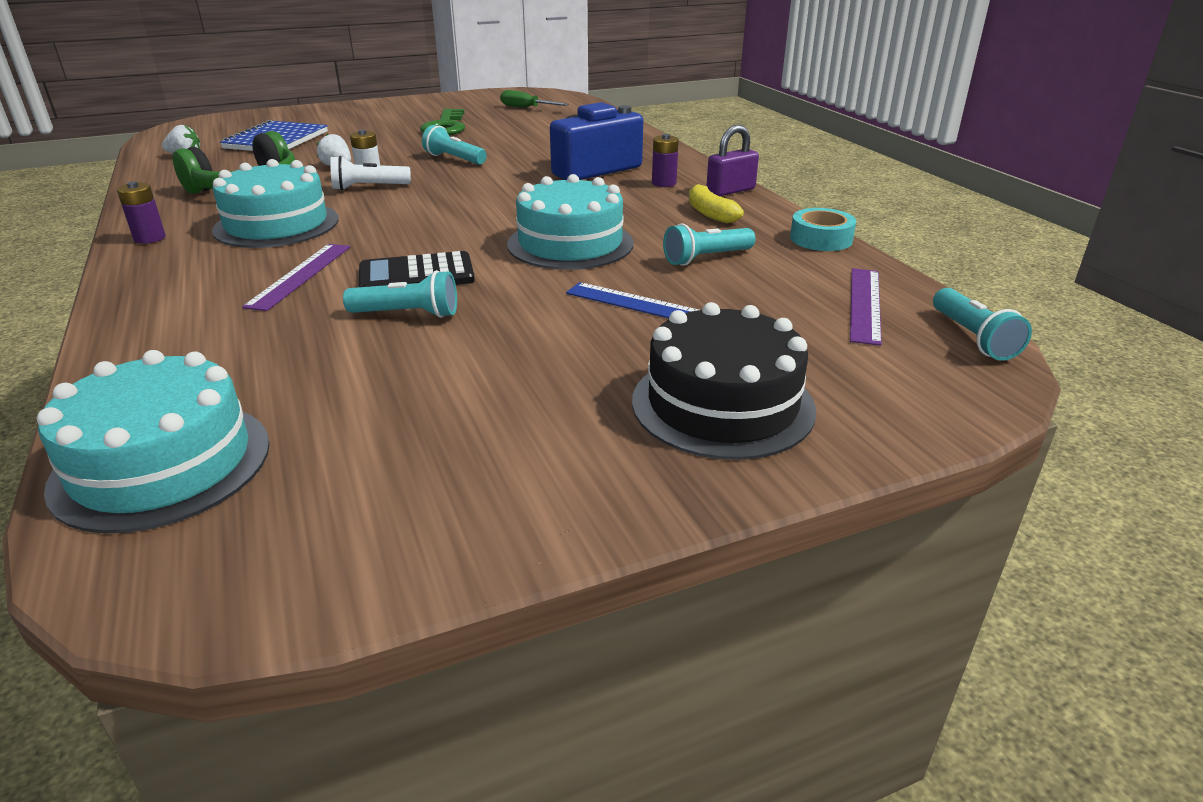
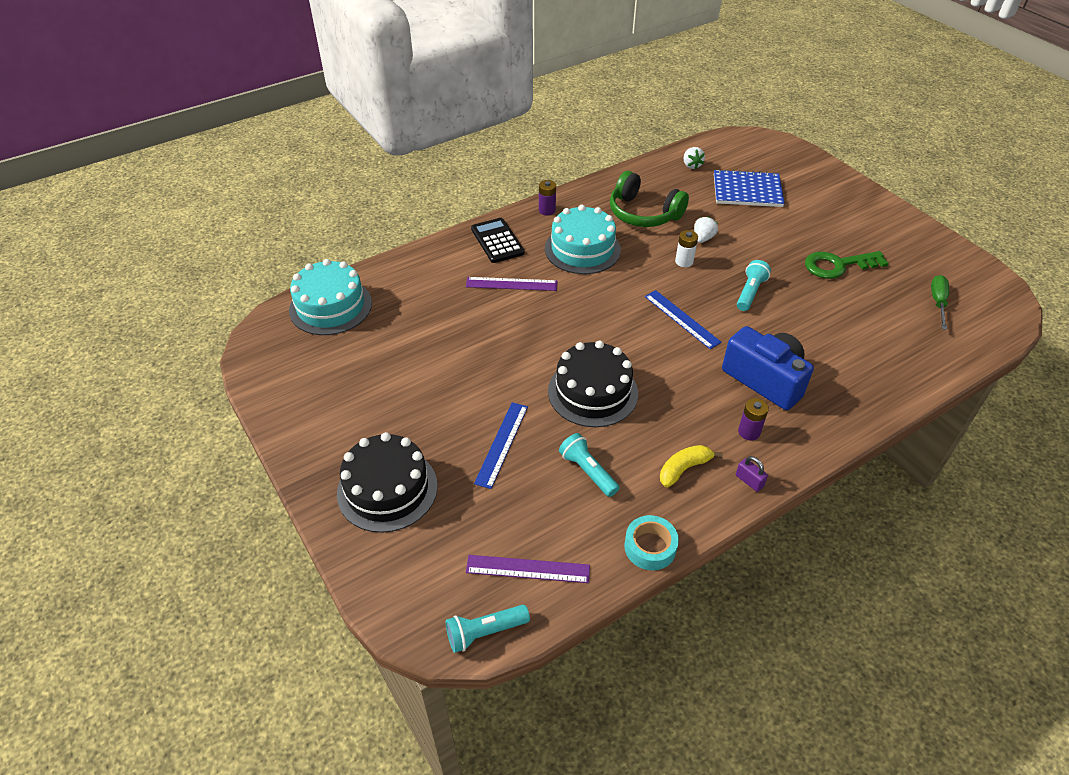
camera: 80 degrees right, 15 degrees up
(368, 187) = (664, 267): white flashlight -> none
(408, 314) = (471, 340): turquoise flashlight -> none
(416, 275) = (523, 330): black calculator -> black calculator (497, 241)
(471, 190) = (681, 319): none -> blue ruler
(570, 244) = (593, 392): turquoise cake -> black cake
(730, 191) = (749, 481): purple padlock -> purple padlock, size x0.62

